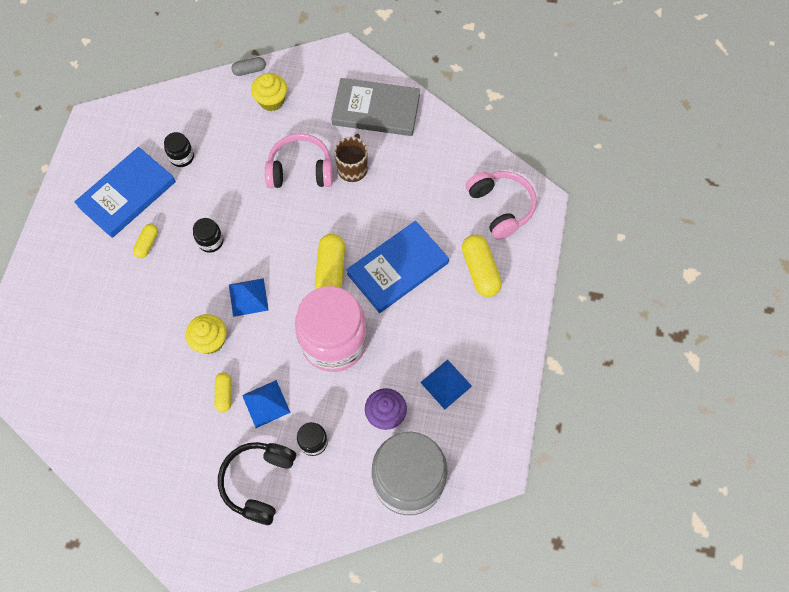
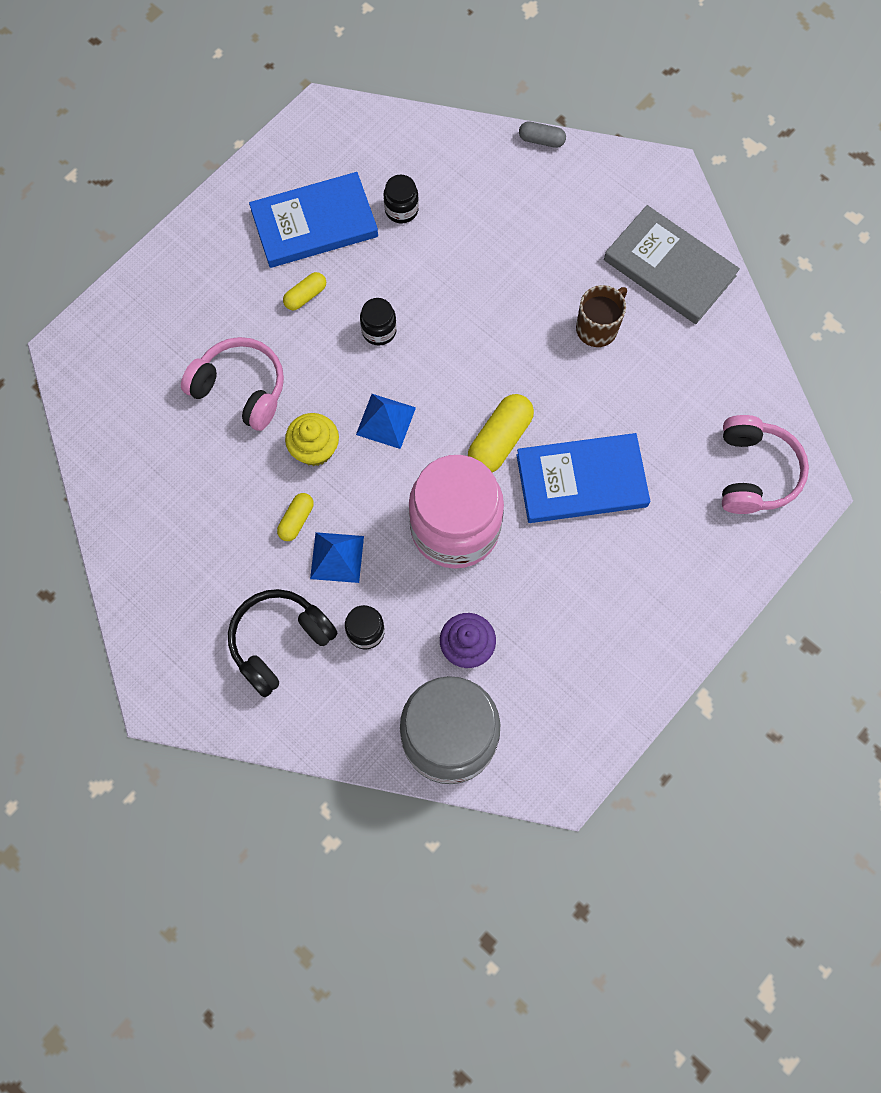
camera: 30 degrees right, 5 degrees up
(271, 101) = (547, 192): yellow cupcake -> none
(300, 170) = (533, 297): pink headphones -> pink headphones (241, 389)
(446, 384) = (558, 651): blue pyramid -> none
(480, 270) = (681, 537): yellow capsule -> none

